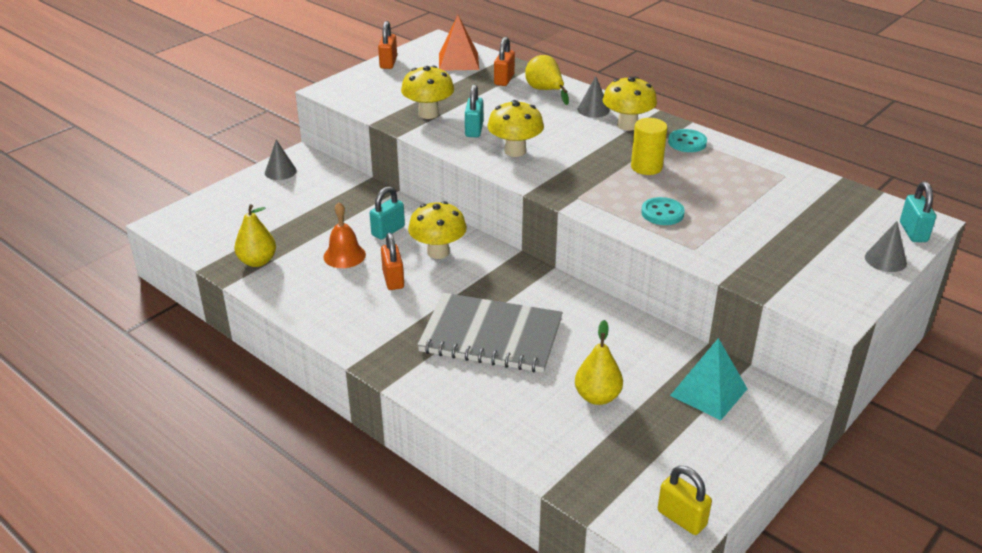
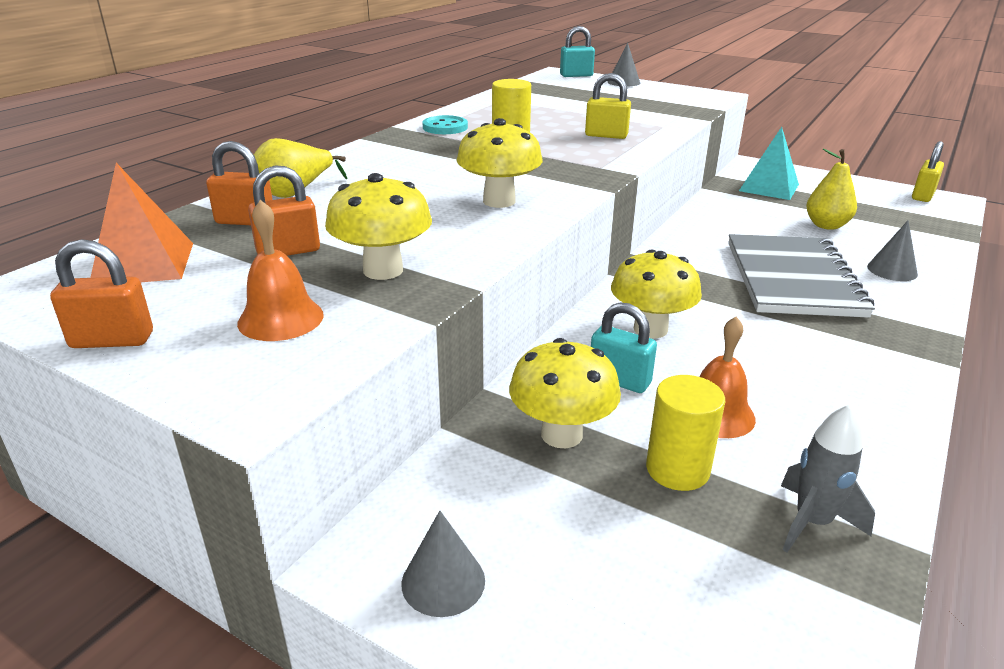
camera: 100 degrees left, 5 degrees down
(257, 261) = (812, 522): yellow pear -> grey rocket
(309, 234) = (677, 469): none -> yellow cylinder
(390, 92) = (280, 318): none -> orange bell
(393, 279) = (742, 357): orange padlock -> orange padlock (288, 251)
(474, 130) = (439, 230): turquoise padlock -> none
(593, 110) = (362, 165): grey cone -> grey cone (892, 270)
(627, 125) = (406, 150): yellow mushroom -> yellow mushroom (561, 434)
(662, 213) = (606, 135): turquoise button -> yellow padlock

